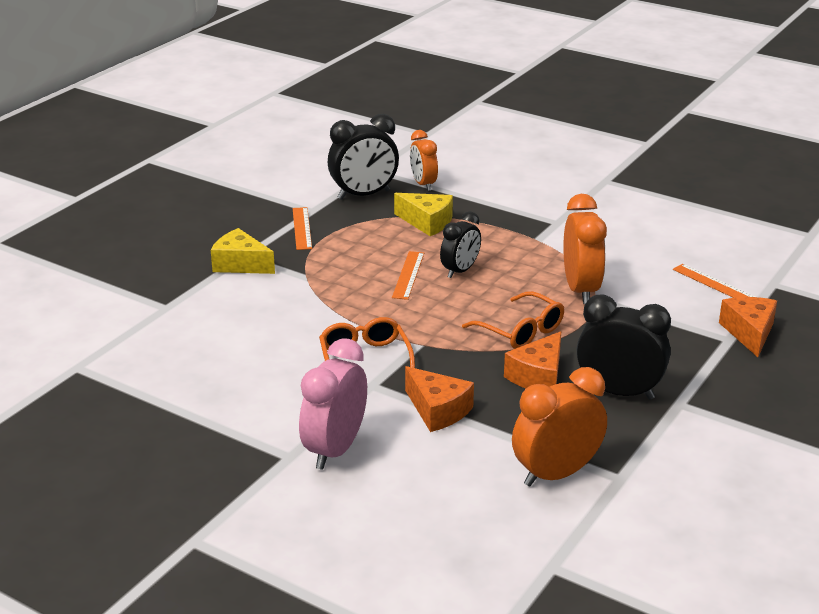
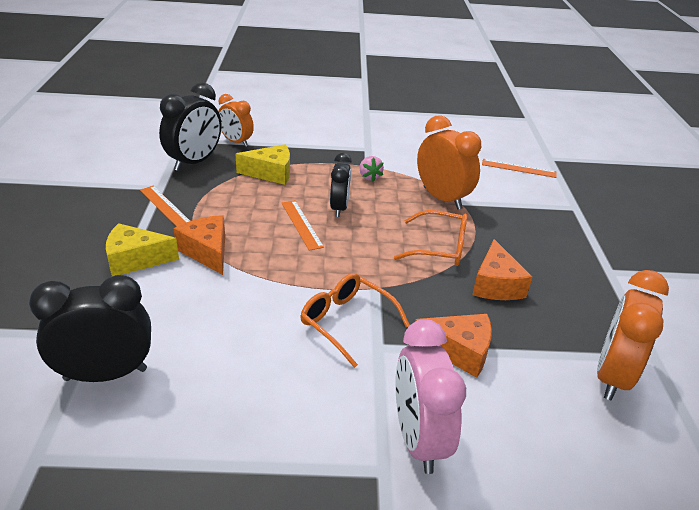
camera: 35 degrees left, 5 degrees up
(525, 250) = (369, 177): none -> pink strawberry
(619, 392) = (563, 277): black clock -> black clock (106, 374)
(749, 333) = (580, 198): orange cheese -> orange cheese (207, 252)

